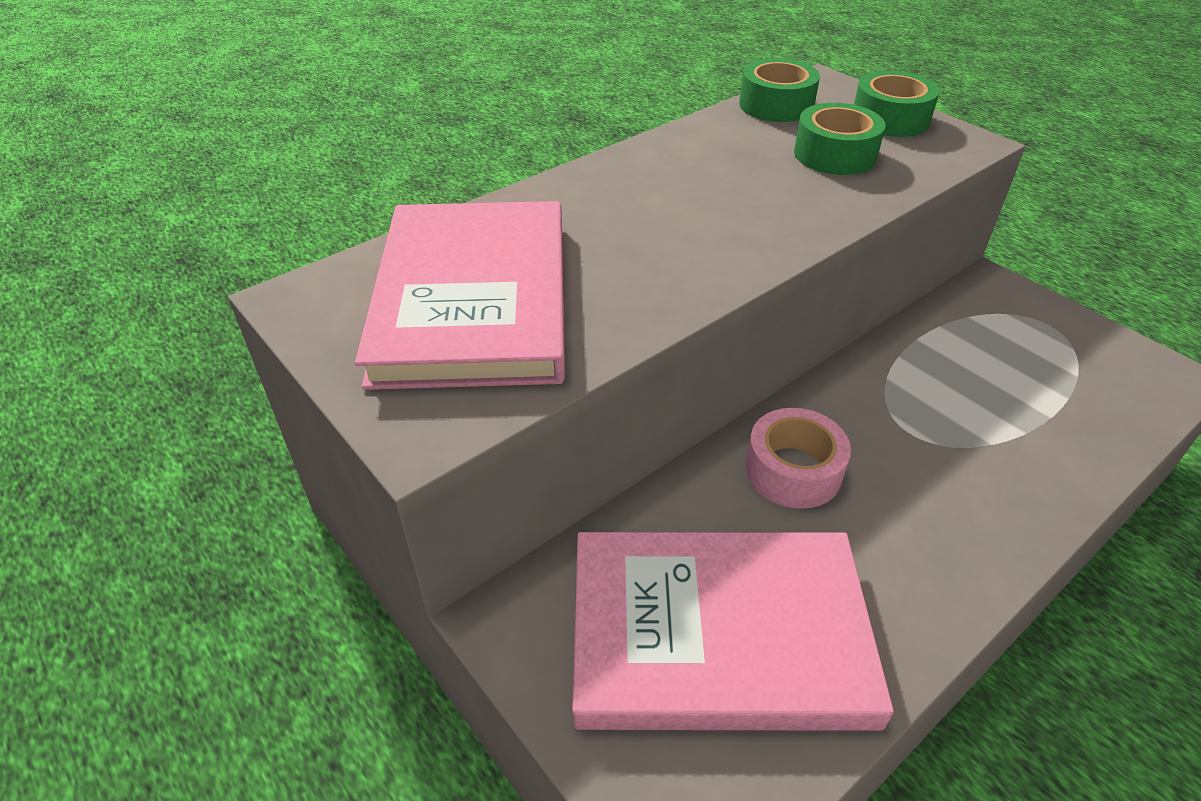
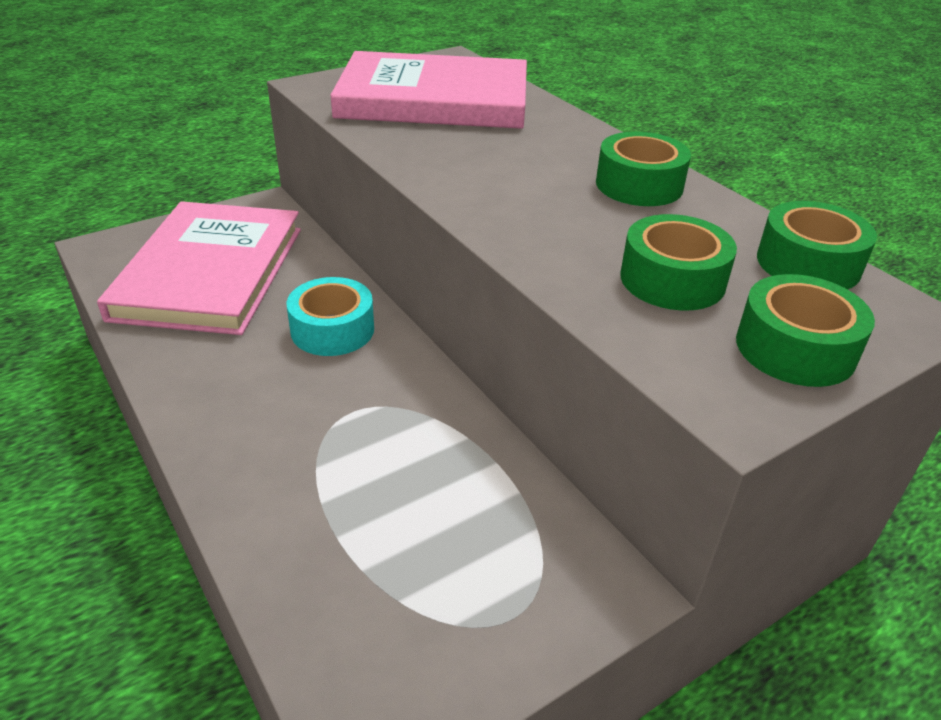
camera: 95 degrees right, 5 degrees down
(677, 163) = (639, 185): none -> green tape
(793, 470) = (332, 330): pink tape -> turquoise tape

